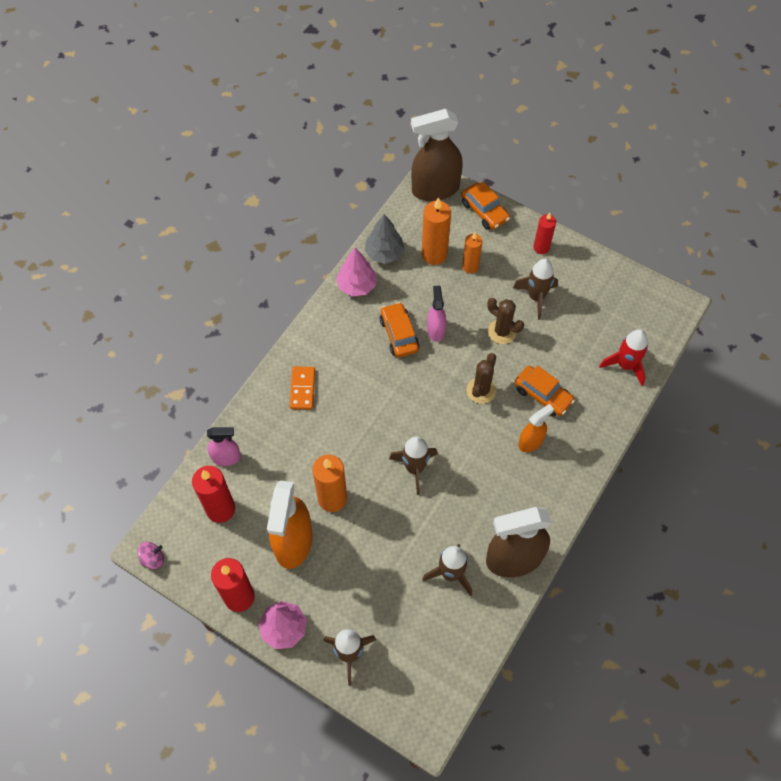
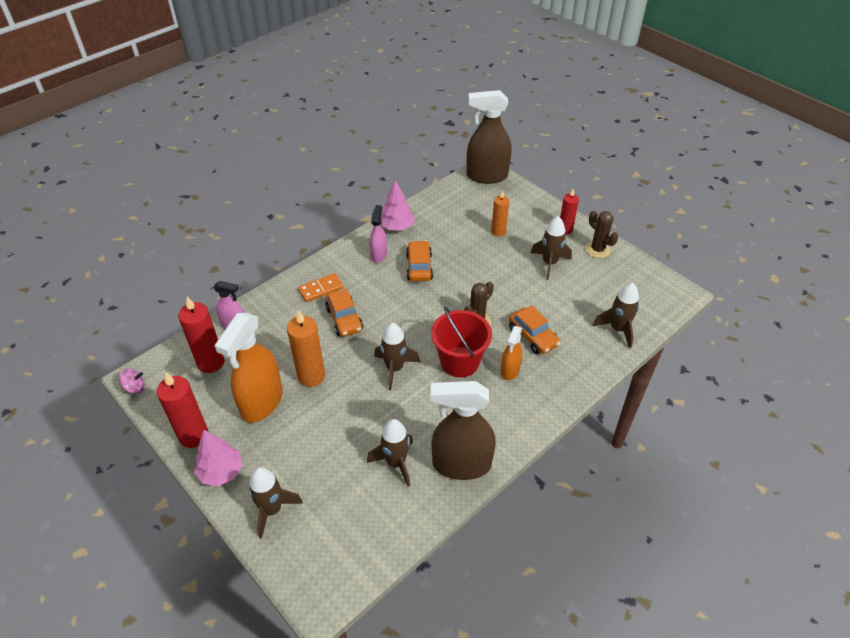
camera: 15 degrees right, 15 degrees down
(302, 389) = (321, 289): orange domino -> orange domino turned 45 degrees clockwise
(384, 253) = (428, 210): grey tree -> none
(434, 254) = (470, 218): orange candle -> none
(435, 330) = (452, 270): pink spray bottle -> pink spray bottle (378, 254)
(478, 444) = (459, 361): none -> red bucket
(484, 211) = (523, 197): orange car -> orange car (344, 319)
(502, 332) = (510, 282): brown cactus -> brown cactus (597, 249)
(531, 442) = (510, 370): orange spray bottle -> orange spray bottle turned 135 degrees clockwise
(625, 365) = (618, 329): red rocket -> brown rocket

